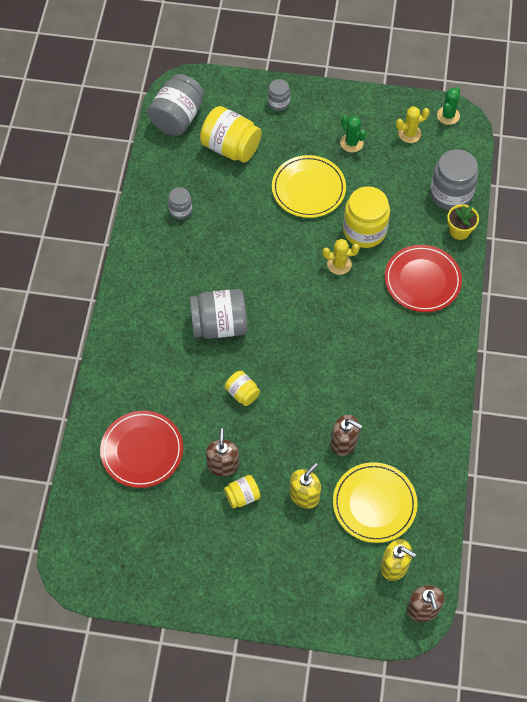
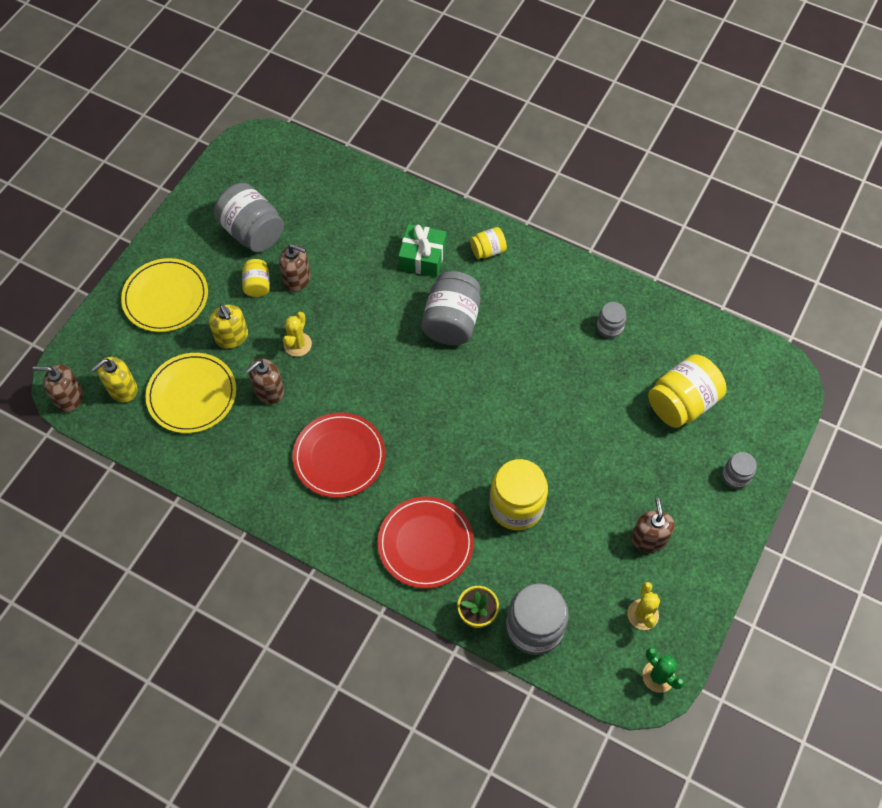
camera: 110 degrees right, 0 degrees up
(142, 450) = (343, 219): red plate -> red plate (339, 457)
(161, 369) = (422, 257): none -> green gift
(177, 118) = (741, 361): grey jar -> grey jar (252, 232)
(242, 393) = (364, 318): yellow jar -> yellow jar (488, 250)
(308, 188) = (596, 466): yellow plate -> yellow plate (165, 297)
(339, 264) = (481, 462): yellow cactus -> yellow cactus (297, 344)
(351, 143) = (649, 538): green cactus -> brown soap dispenser

